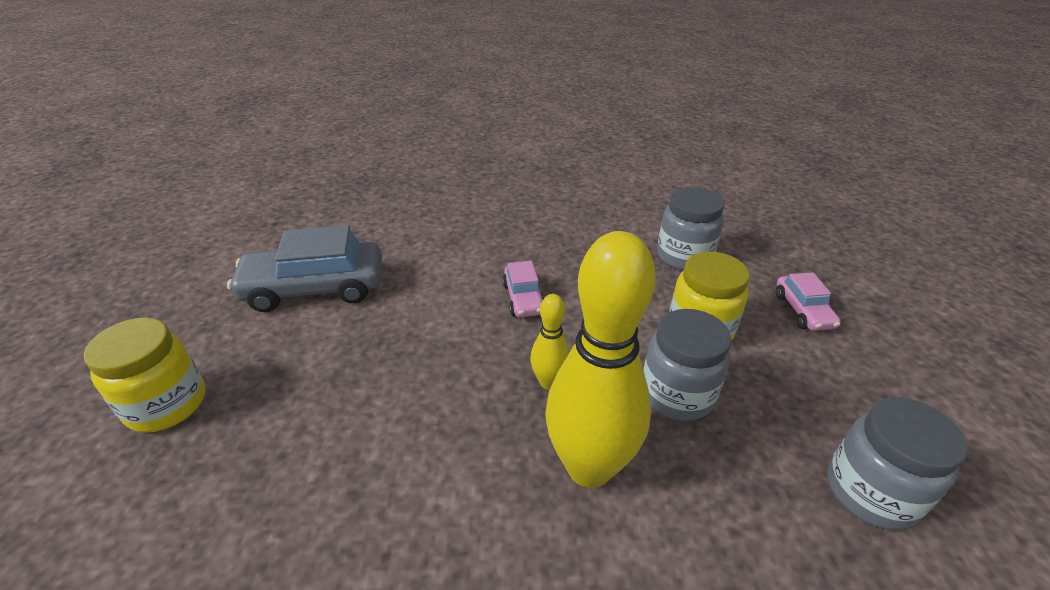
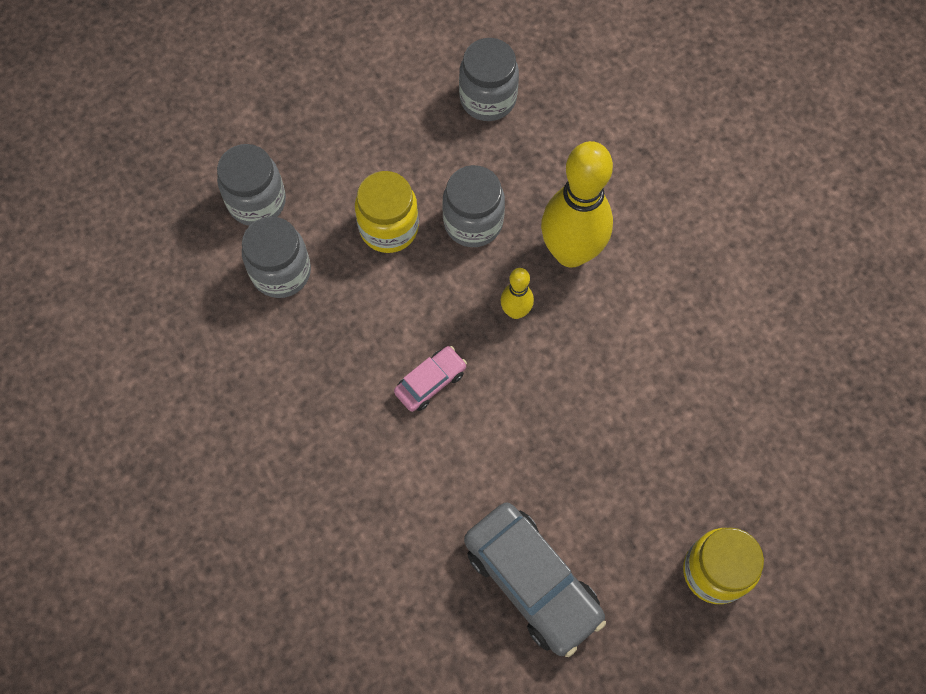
camera: 120 degrees left, 30 degrees up
(763, 265) = (257, 202): none -> grey jar
(803, 311) = (315, 159): pink car -> none

